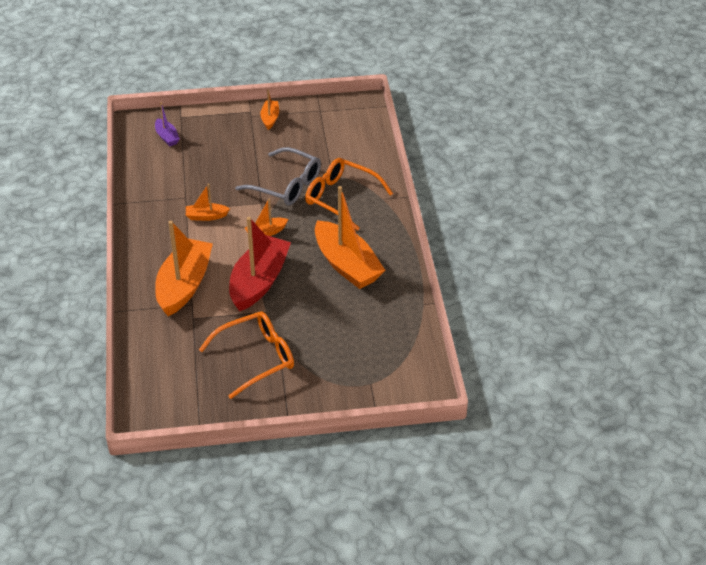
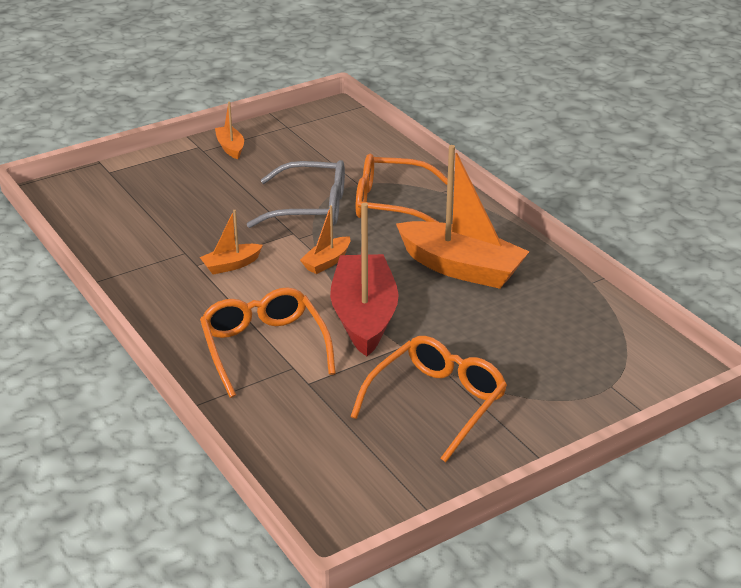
camera: 25 degrees left, 10 degrees down
(167, 137) = (107, 196): purple boat -> none
(184, 285) = (264, 348): orange boat -> orange glasses

